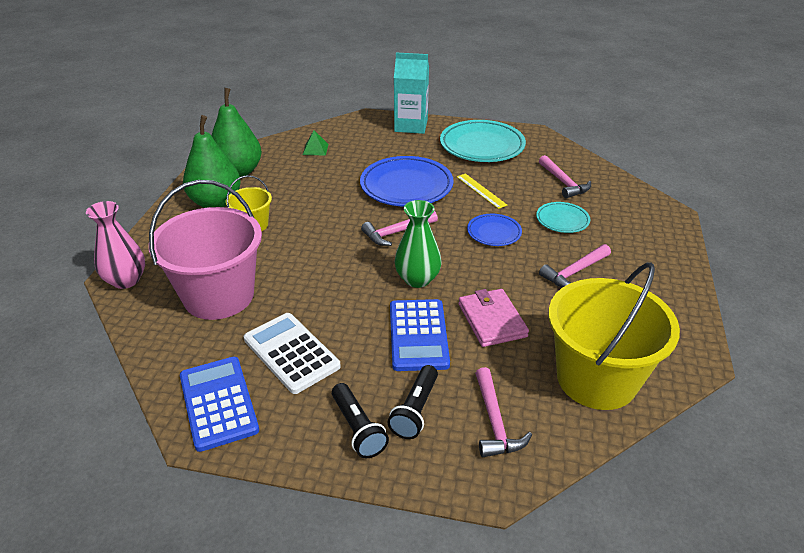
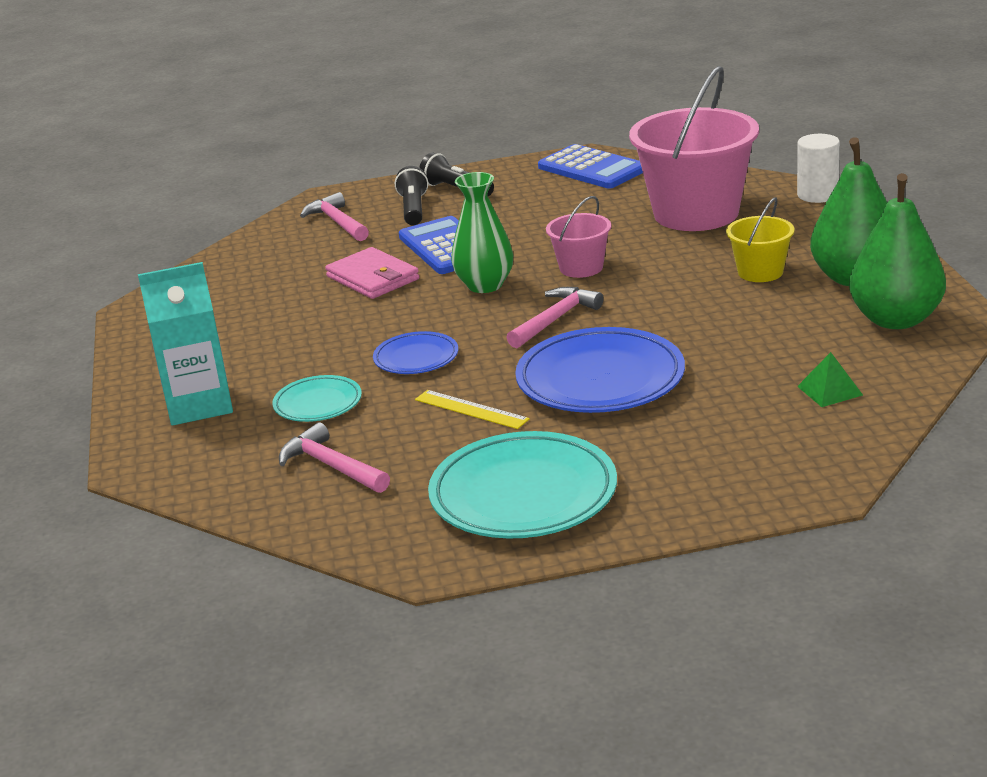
camera: 160 degrees right, 10 degrees down
(126, 280) = (817, 195): pink vase -> white cylinder
(291, 353) = (564, 205): white calculator -> none
(345, 271) = (581, 268): none -> pink bucket
(411, 126) = (709, 496): turquoise carton -> turquoise carton (199, 405)
(574, 272) = (285, 346): pink hammer -> none
(596, 379) = (245, 269): yellow bucket -> none

